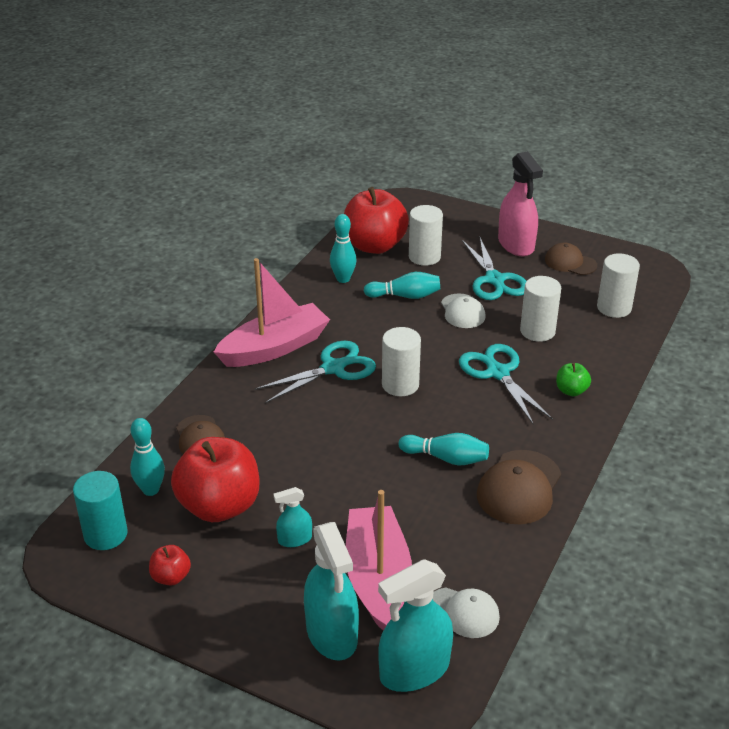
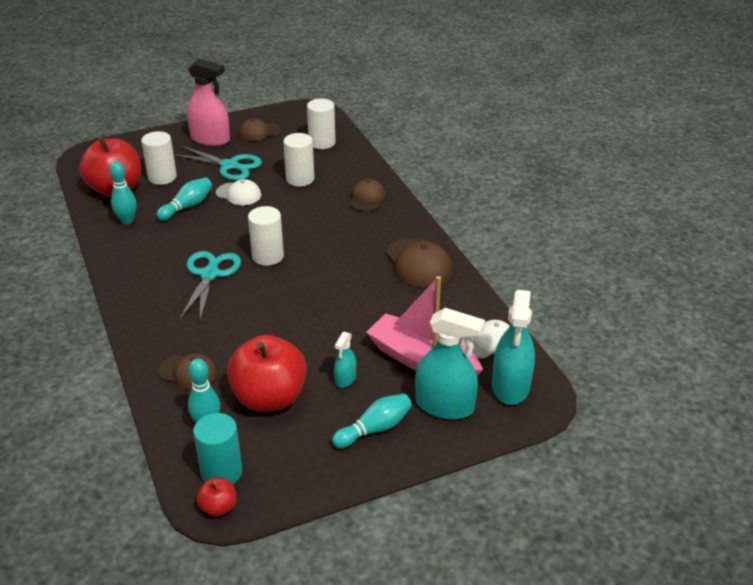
camera: 50 degrees left, 0 degrees up
(171, 577) = (307, 457): red apple -> red apple (218, 507)
(274, 348) = (148, 288): pink boat -> none
(446, 458) = (358, 276): turquoise bowling pin -> turquoise bowling pin (375, 429)
(498, 373) = (313, 214): turquoise scissors -> none
(571, 391) = (367, 198): green apple -> brown cap

